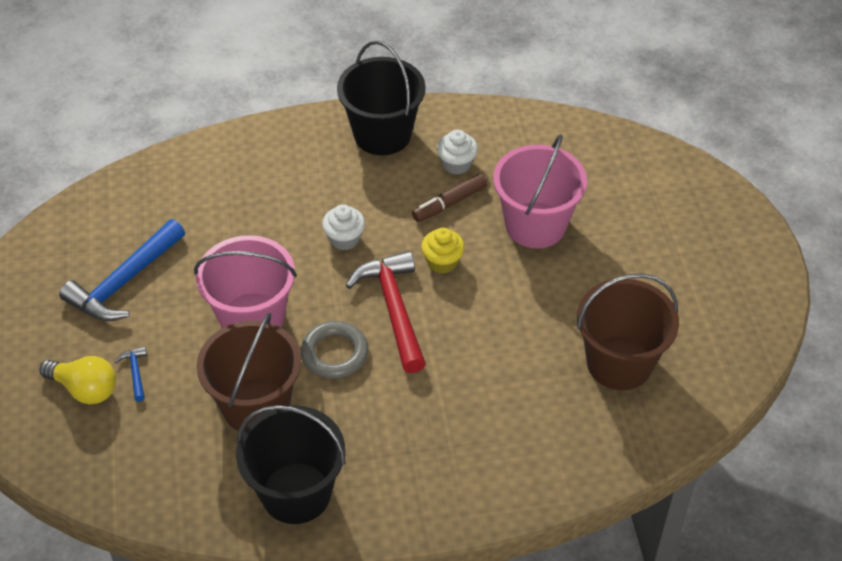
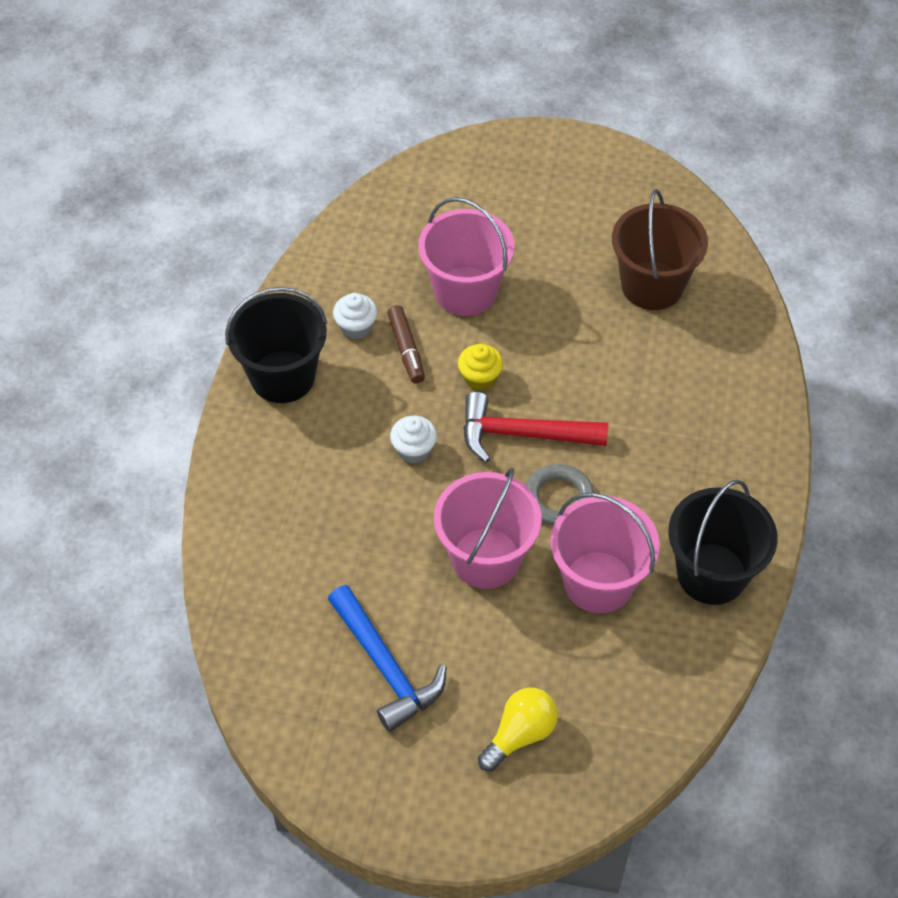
camera: 70 degrees left, 5 degrees up
(135, 372) = (516, 681): blue hammer -> none
(256, 406) = (598, 582): brown bucket -> pink bucket

